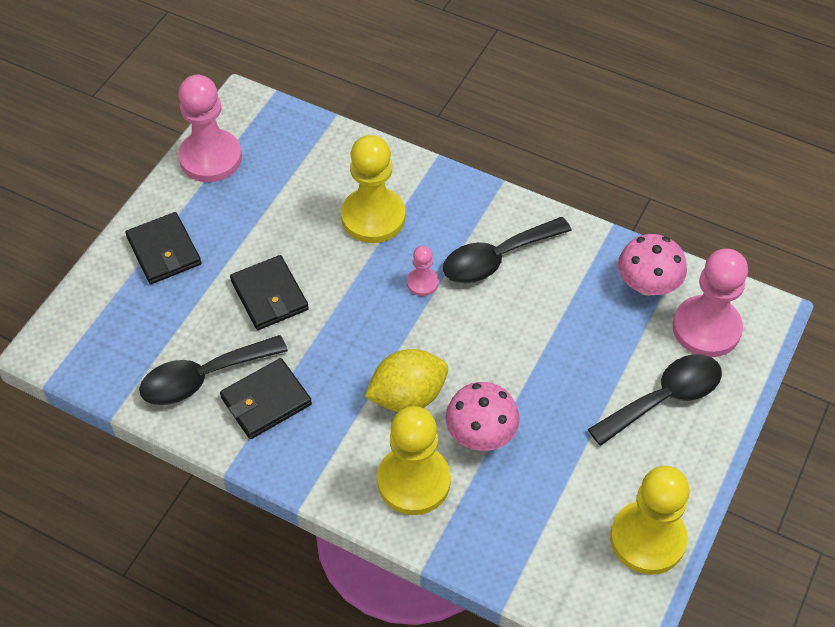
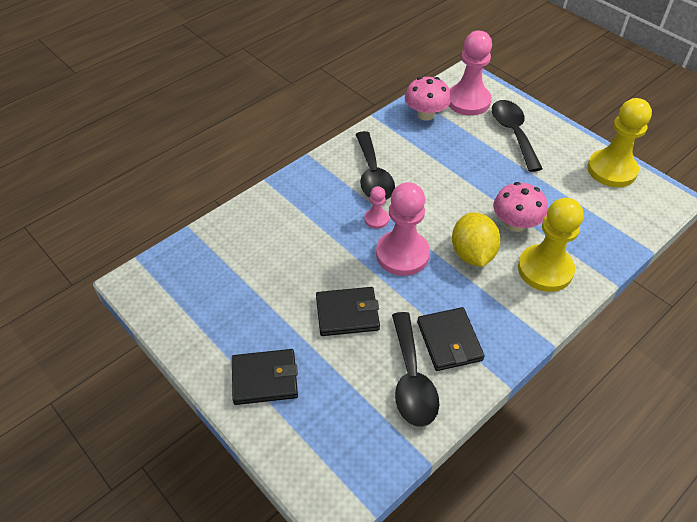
camera: 70 degrees left, 5 degrees down
(210, 158) = (180, 320): pink pawn -> pink pawn (402, 254)
(373, 217) = (302, 230): yellow pawn -> none

